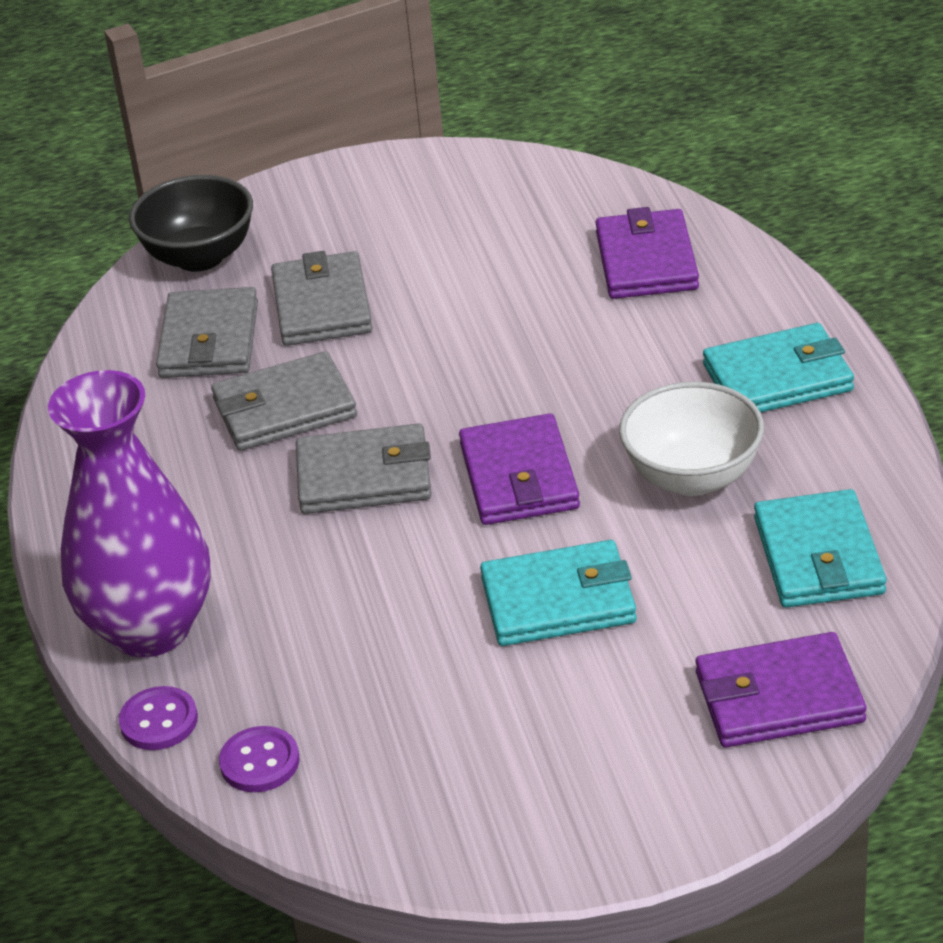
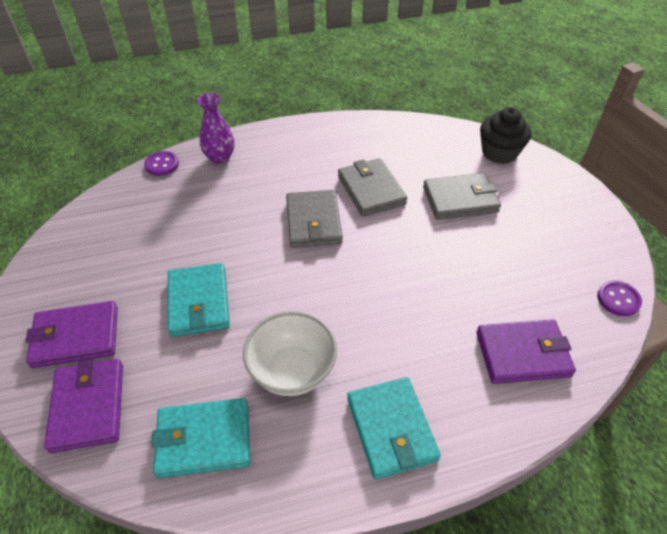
camera: 85 degrees right, 10 degrees up
(150, 628) = (220, 158): purple vase -> purple vase, size x0.53
(199, 257) = (499, 152): black bowl -> black cupcake
(209, 340) = (428, 161): grey wallet -> none
(259, 762) = (125, 196): purple button -> purple button (618, 299)
(519, 476) = (304, 285): purple wallet -> purple wallet (76, 337)

